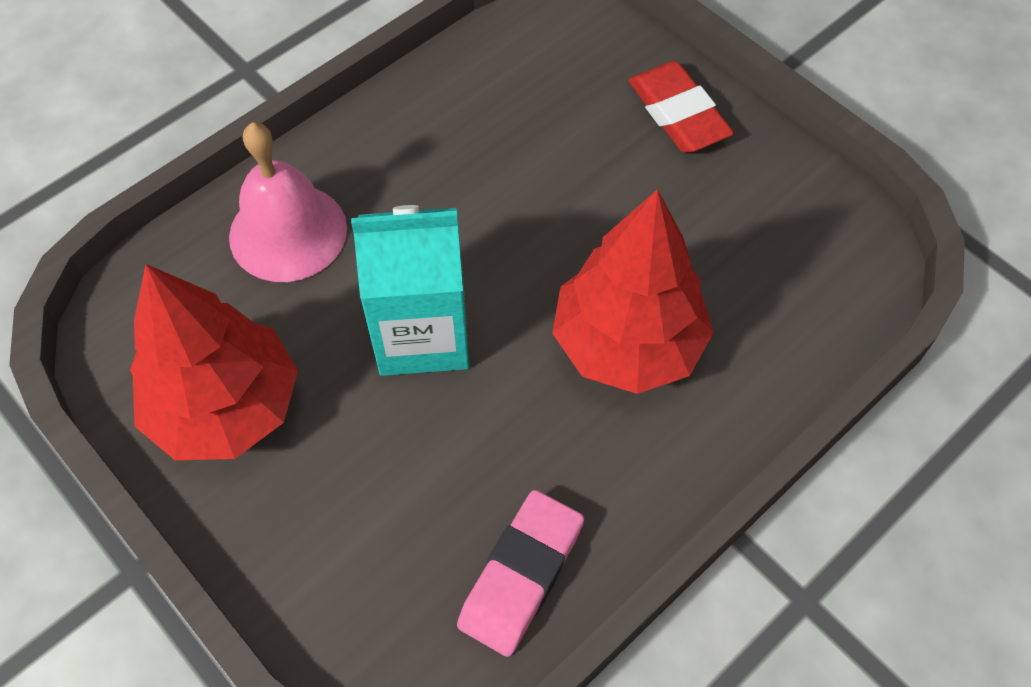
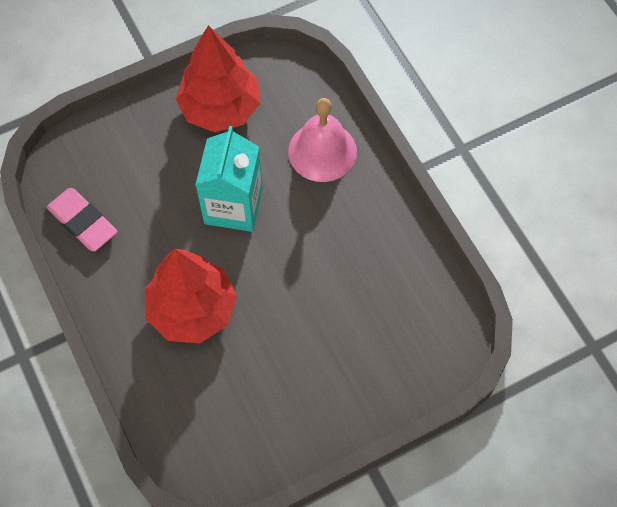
camera: 105 degrees right, 5 degrees up
(678, 113) = (353, 394): red eraser -> none

